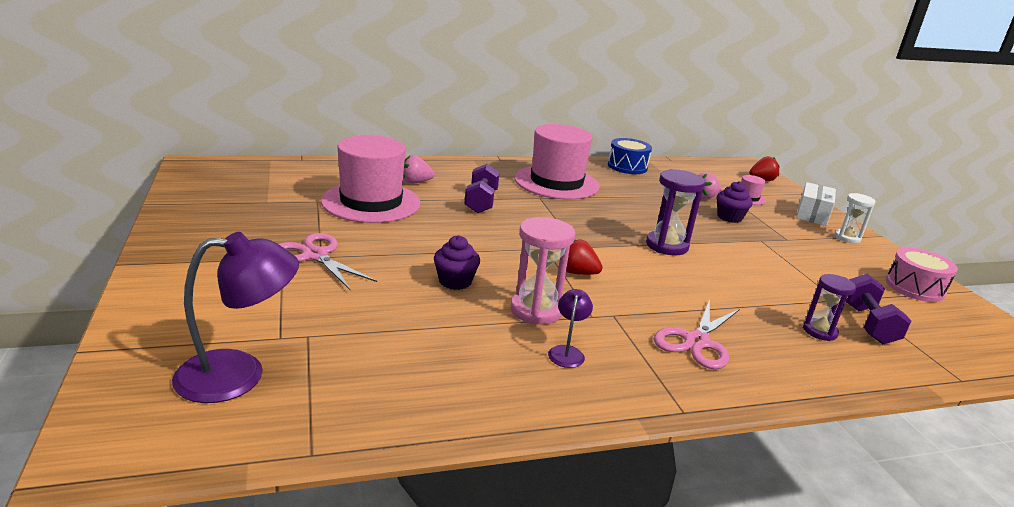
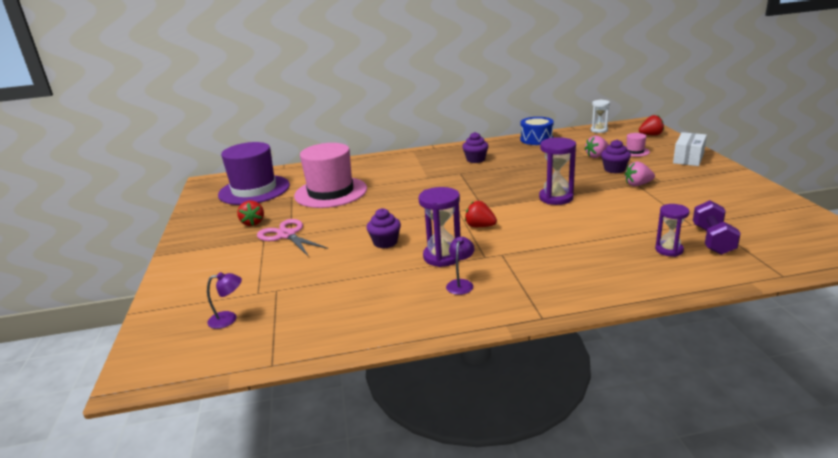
camera: 10 degrees right, 0 degrees up
(239, 374) = (229, 319): purple lamp -> purple lamp, size x0.50
(262, 185) = (254, 190): none -> purple hat
(264, 232) = (253, 223): none -> red strawberry
(415, 182) = (365, 173): pink strawberry -> pink strawberry (638, 184)
(481, 202) = (413, 182): purple dumbbell -> none
(536, 310) = (442, 257): pink hourglass -> purple hourglass
(556, 182) = (475, 159): pink hat -> purple cupcake
(696, 342) = (564, 267): pink scissors -> none
(847, 238) = (714, 173): white hourglass -> white hourglass (599, 130)
(914, 287) = (764, 207): pink drum -> none

